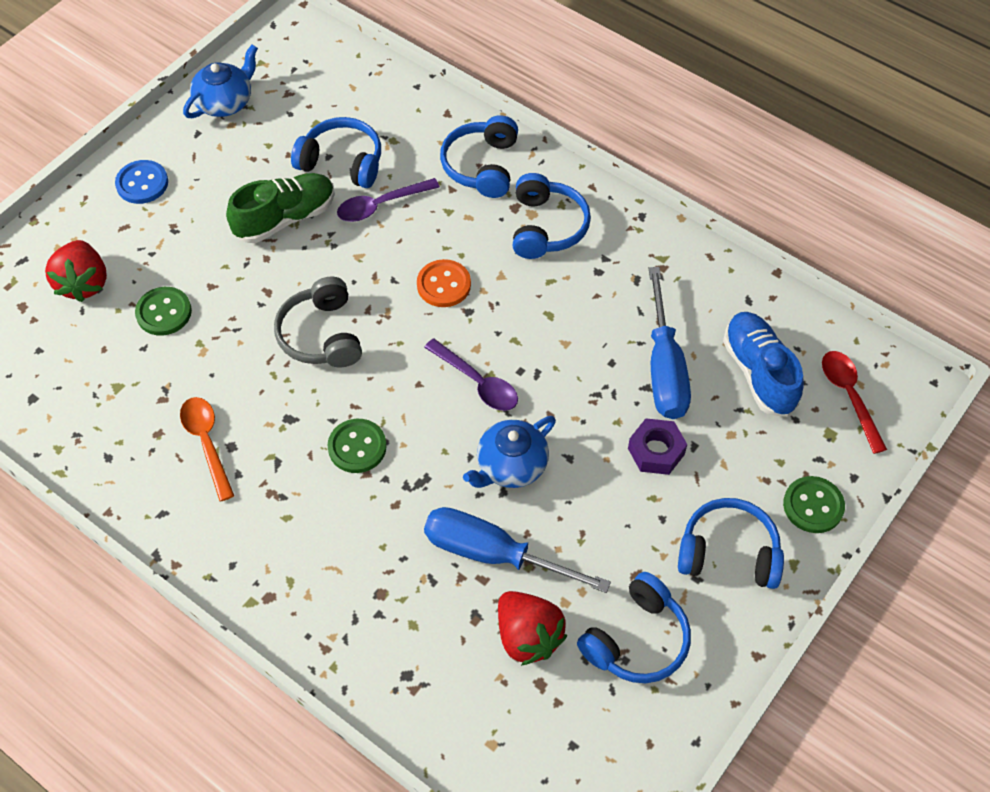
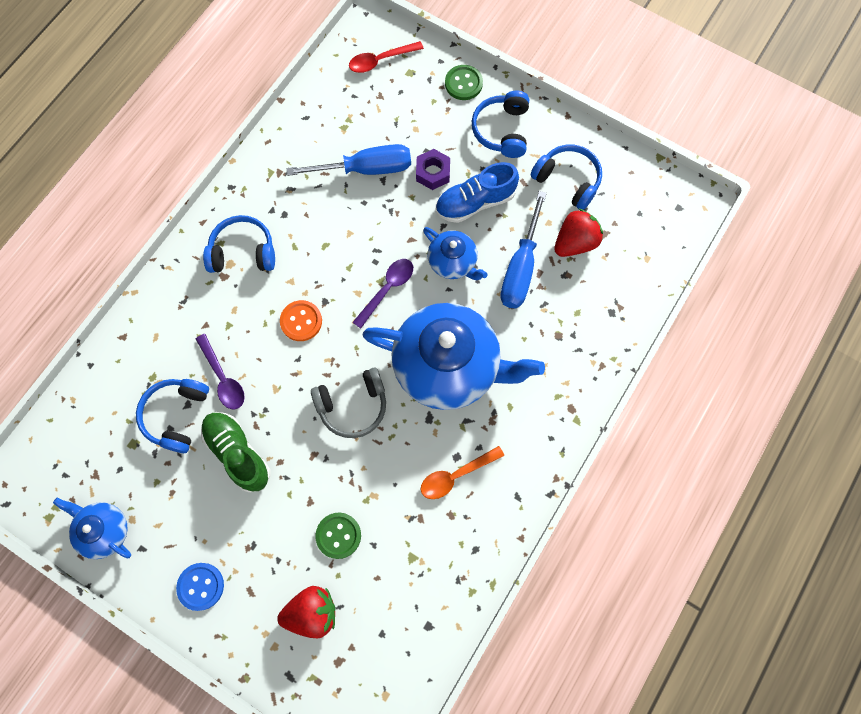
camera: 95 degrees left, 15 degrees up
(357, 447) = (448, 366): green button -> blue teapot
(482, 166) = (181, 304): blue headphones -> none
(759, 372) = (366, 112): blue shoe -> blue shoe (475, 202)

